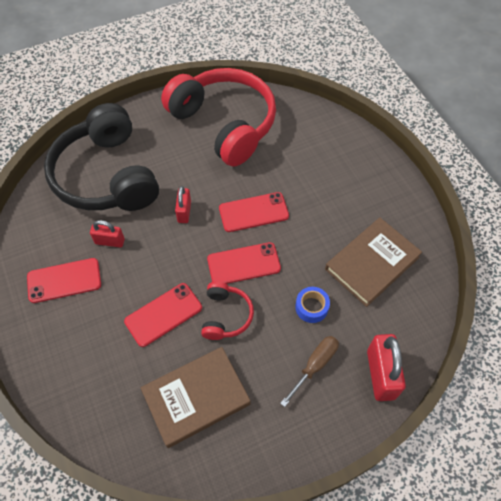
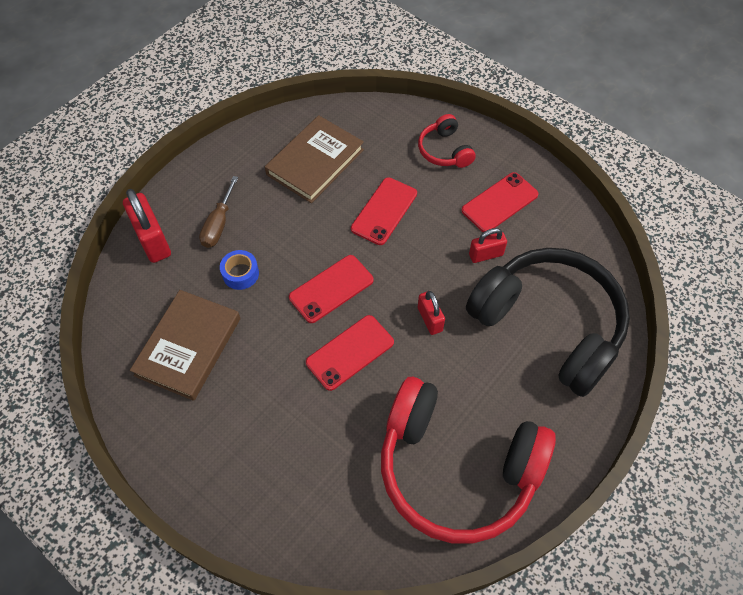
camera: 155 degrees right, 0 degrees up
(226, 315) = (324, 233): red headphones -> red headphones (444, 150)

